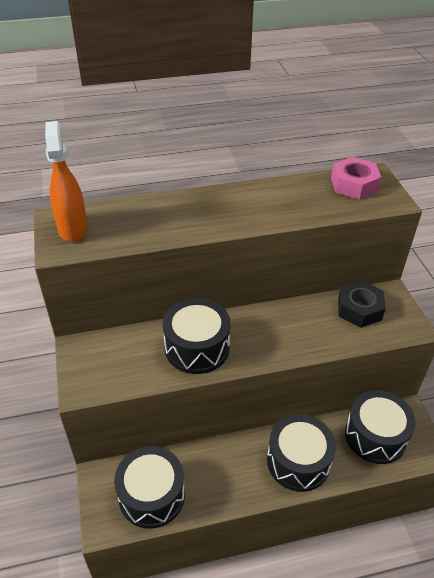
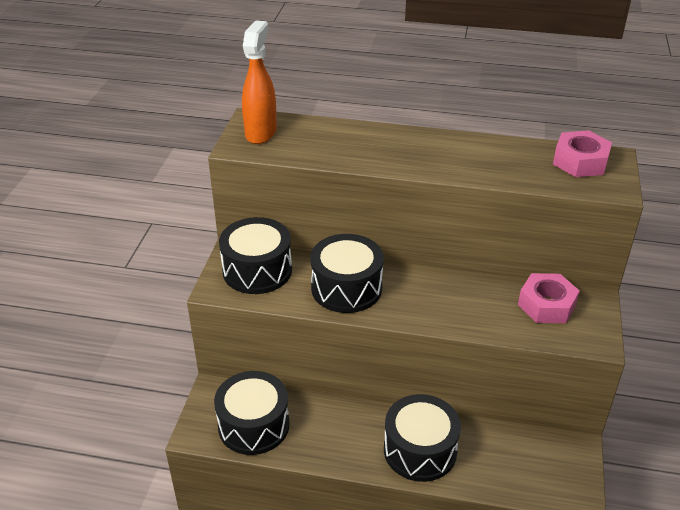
camera: 25 degrees right, 5 degrees down
(359, 309) = (546, 305): black nut -> pink nut
(375, 436) = (523, 458): black drum -> black drum (257, 270)

